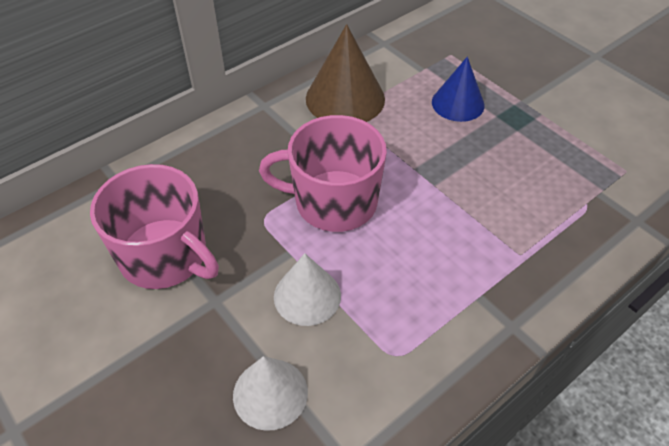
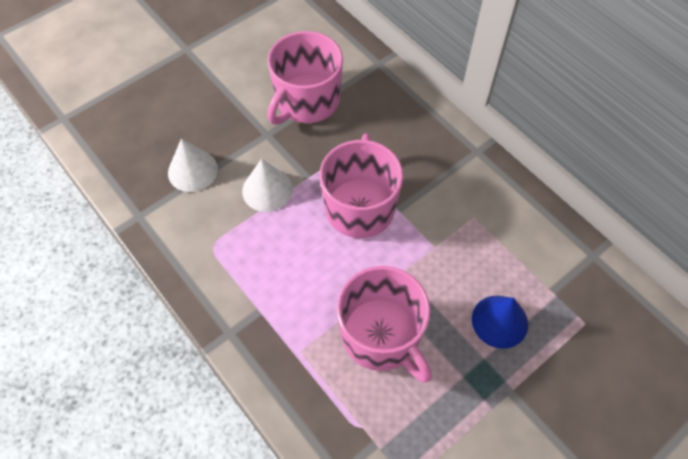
camera: 90 degrees right, 10 degrees up
(345, 98) = (494, 216): brown cone -> none
(489, 186) = (381, 336): none -> pink mug

